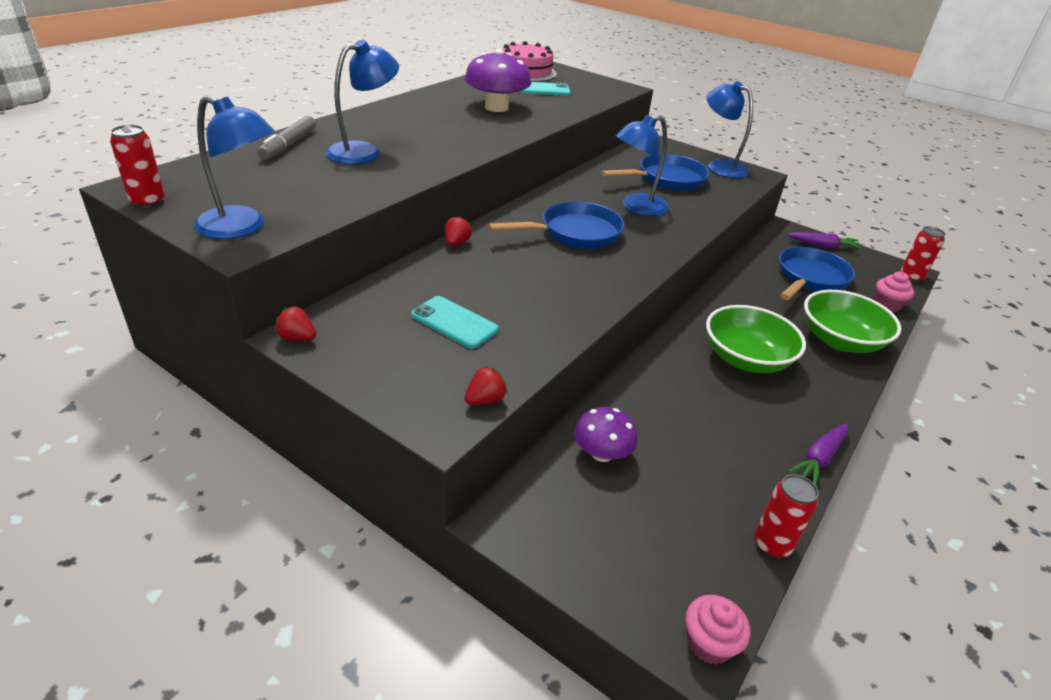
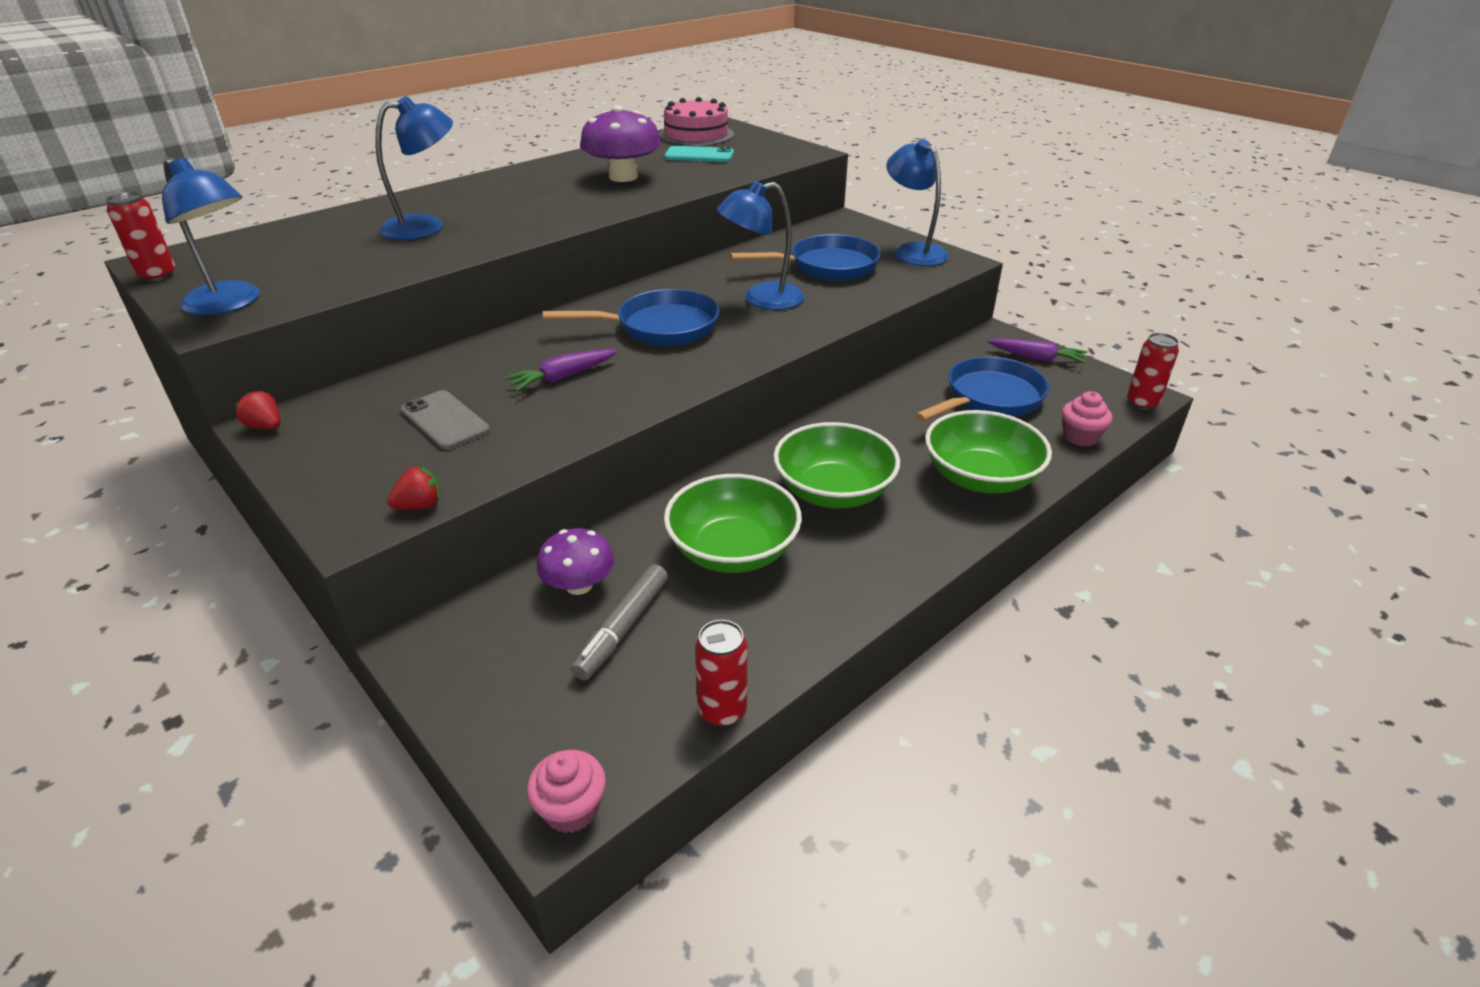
camera: 15 degrees right, 0 degrees up
(289, 145) = (349, 218): grey marker -> grey marker (623, 628)
(454, 322) = (445, 420): turquoise phone -> grey phone
(456, 243) = (510, 333): red strawberry -> none
(702, 413) = (733, 550): none -> green bowl
(819, 458) = (853, 618): purple carrot -> purple carrot (563, 377)

